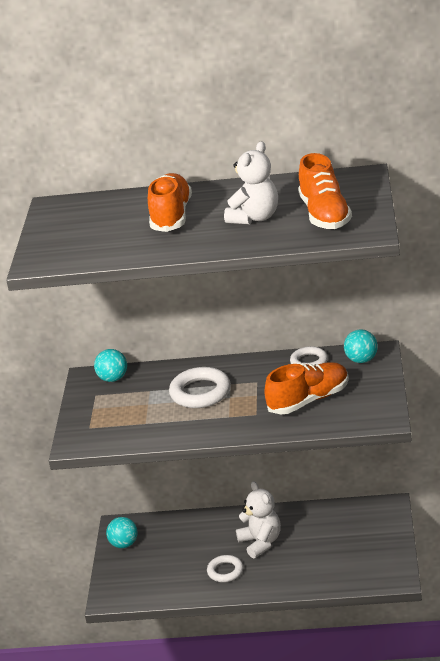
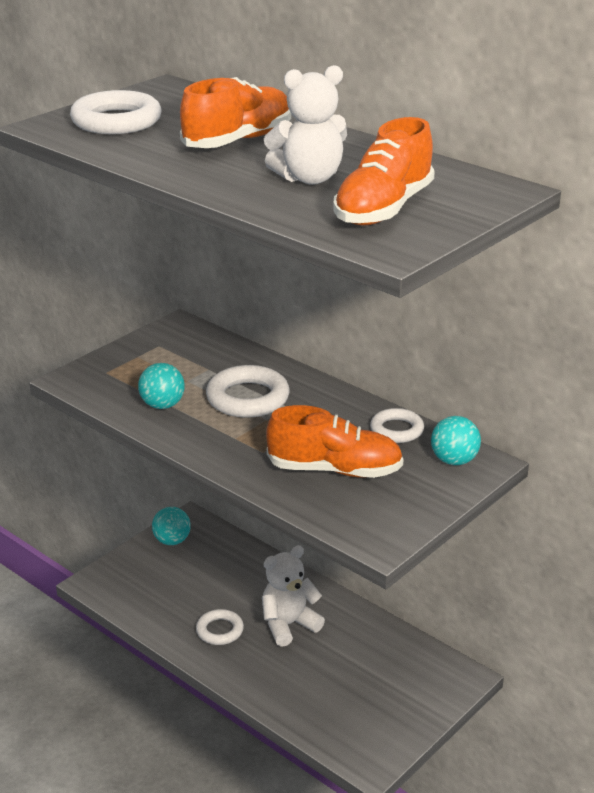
camera: 35 degrees right, 0 degrees up
(73, 239) = (116, 121): none -> white ring
(113, 379) = (196, 339): turquoise ball -> turquoise ball (162, 405)
(261, 542) = (288, 625): white teddy bear -> white teddy bear turned 135 degrees counterclockwise

